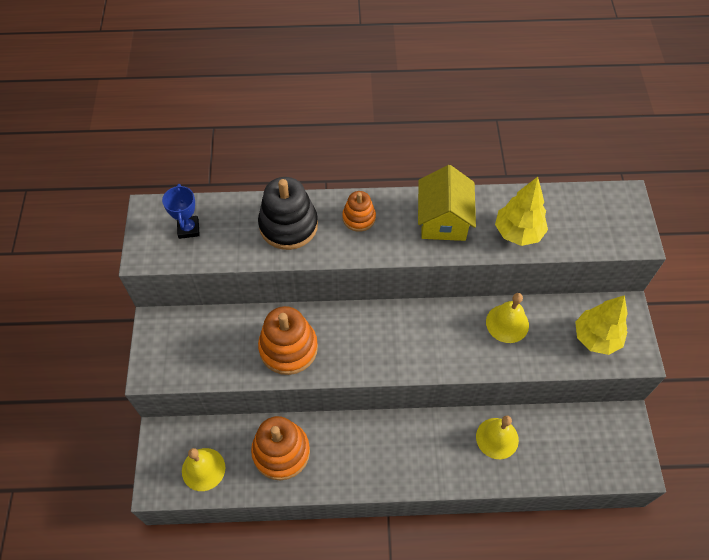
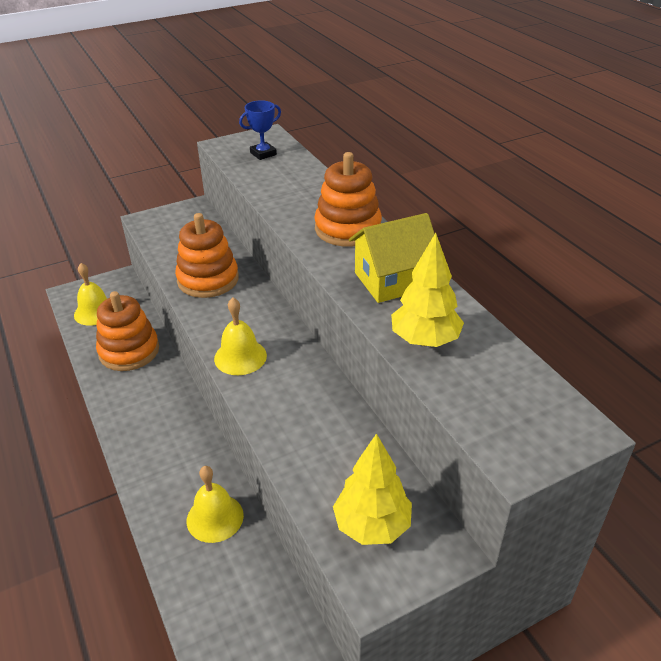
camera: 65 degrees right, 20 degrees down
(288, 225) = (306, 195): black stacking toy -> none
(359, 218) = (348, 229): orange stacking toy -> orange stacking toy, size x1.75
(507, 323) = (336, 426): yellow bell -> yellow bell (240, 357)

